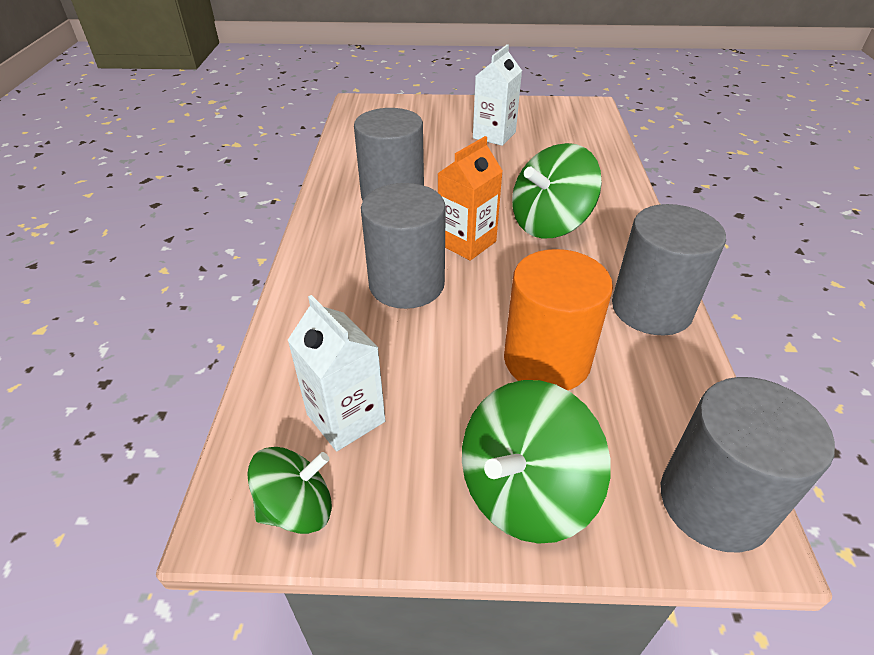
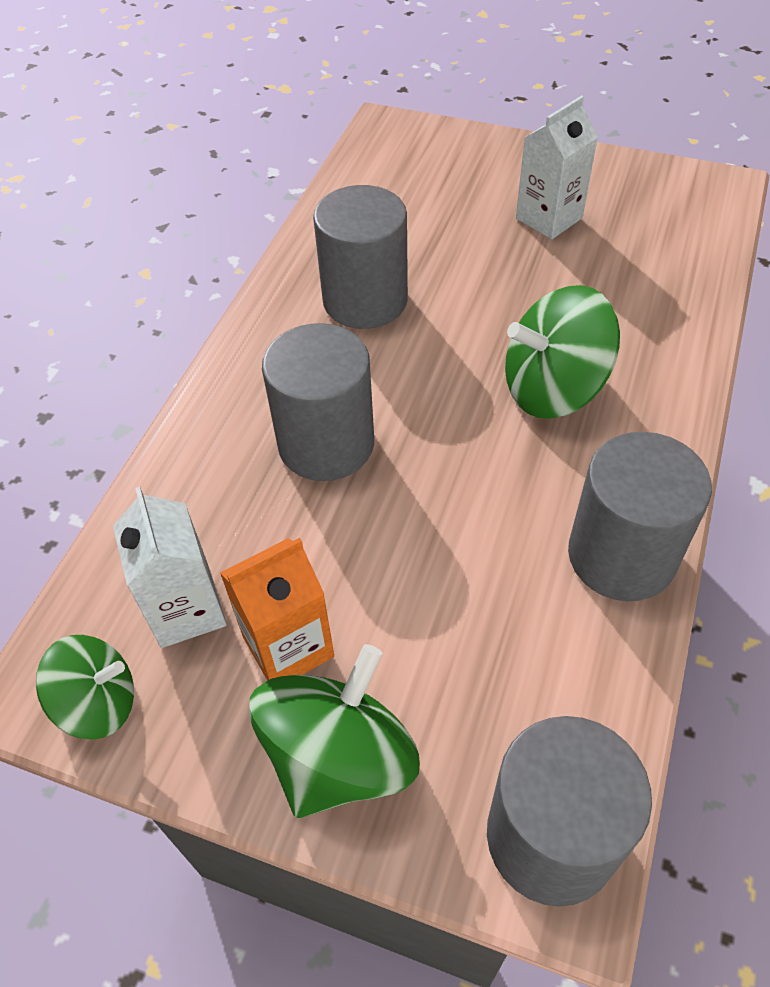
camera: 20 degrees right, 10 degrees up
(467, 243) = (428, 396): orange carton -> orange carton (288, 647)
(524, 492) = (340, 757): green spinning top -> green spinning top turned 150 degrees clockwise
(546, 360) = (447, 595): orange cylinder -> none

